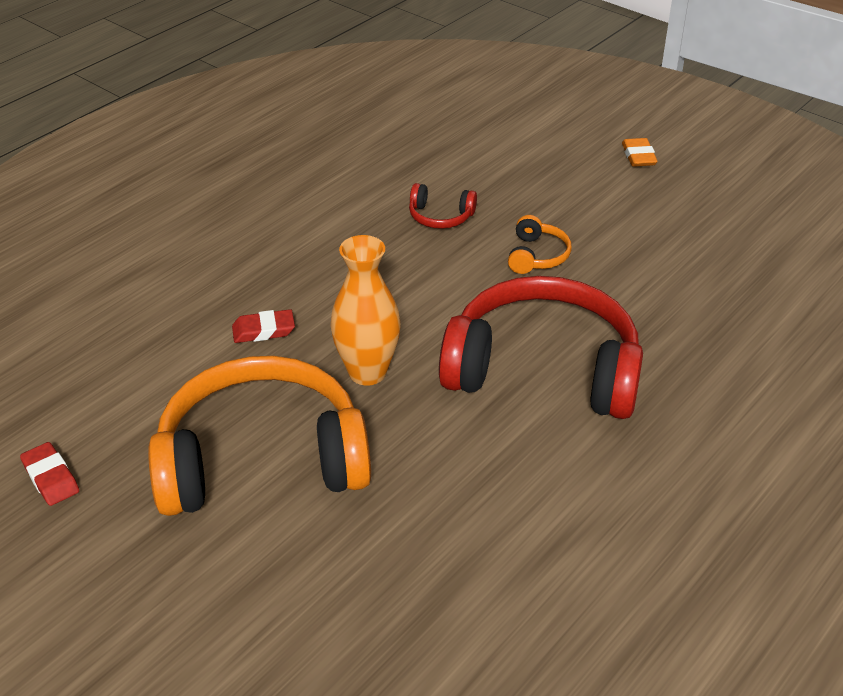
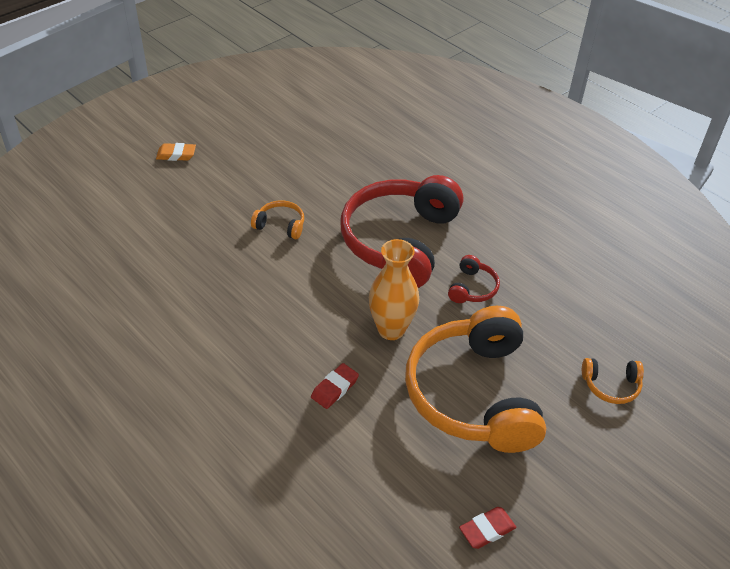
camera: 85 degrees left, 5 degrees up
(263, 330) = (335, 388): red eraser -> red eraser turned 45 degrees clockwise
(287, 626) = (611, 386): none -> orange headphones
(440, 216) = (216, 270): red headphones -> red headphones (472, 288)

